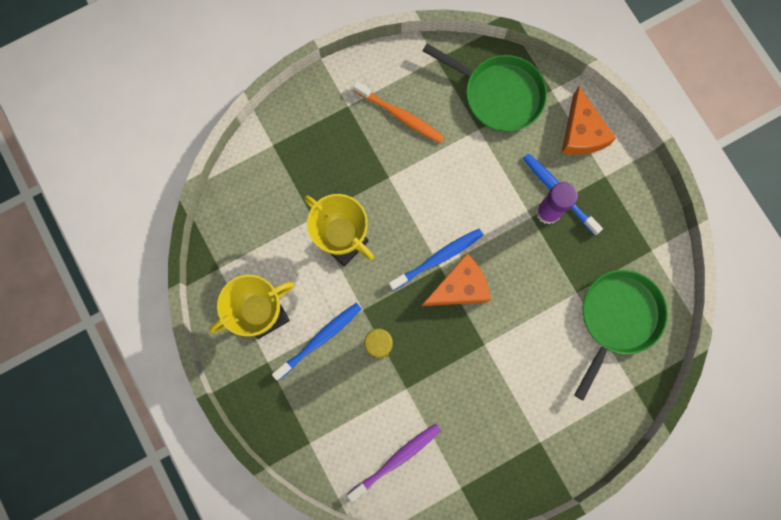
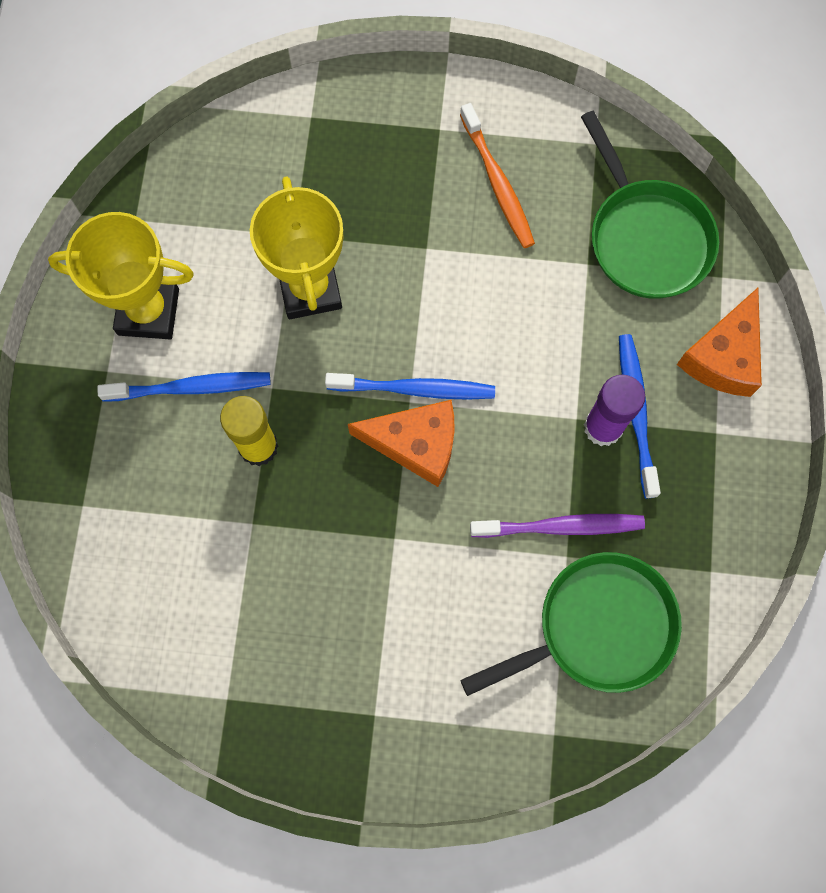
camera: 35 degrees right, 5 degrees down
(396, 459) = (173, 603): purple toothbrush -> purple toothbrush (561, 527)

